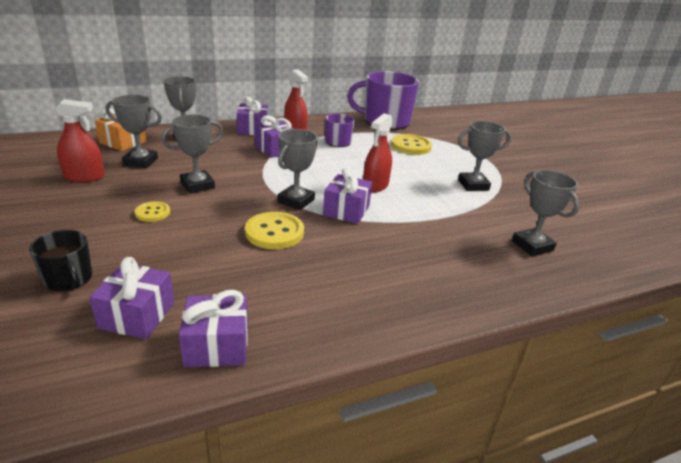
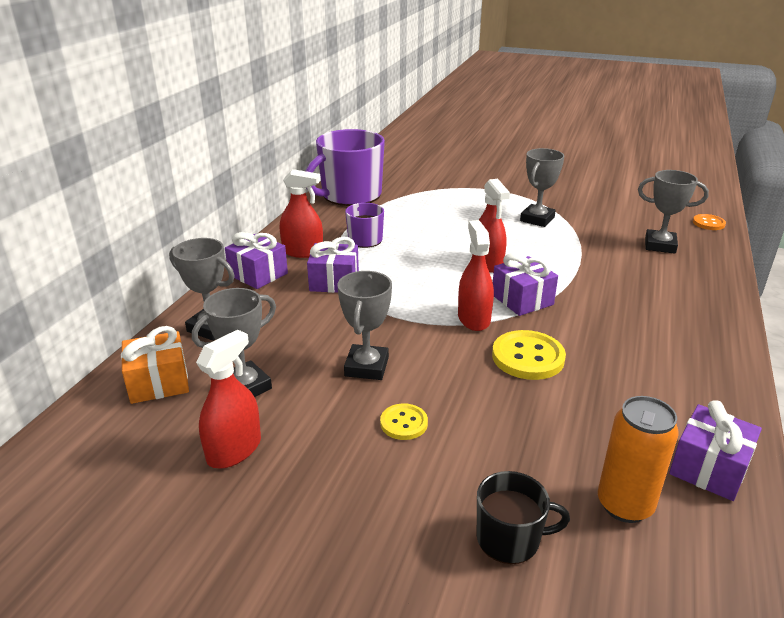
camera: 45 degrees left, 0 degrees up
(137, 315) = (624, 505): purple gift -> orange can
(296, 201) = (473, 319): grey trophy -> red spray bottle
(411, 146) = (424, 209): yellow button -> none
(625, 261) = (708, 223): none -> orange button

